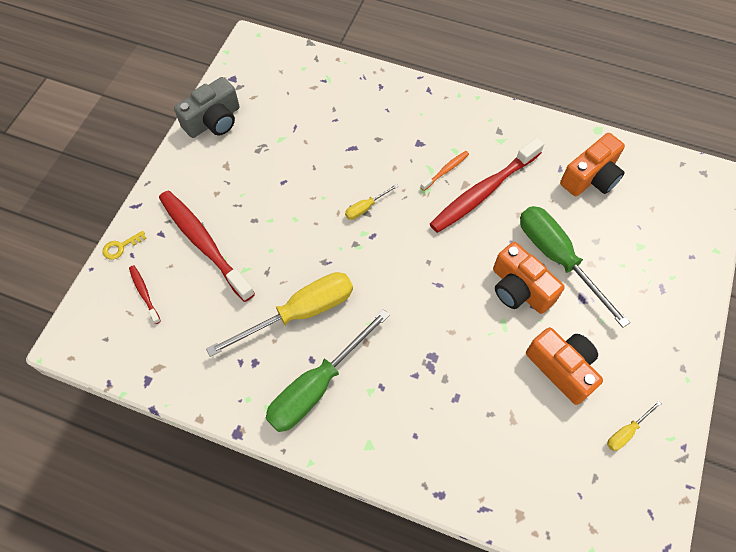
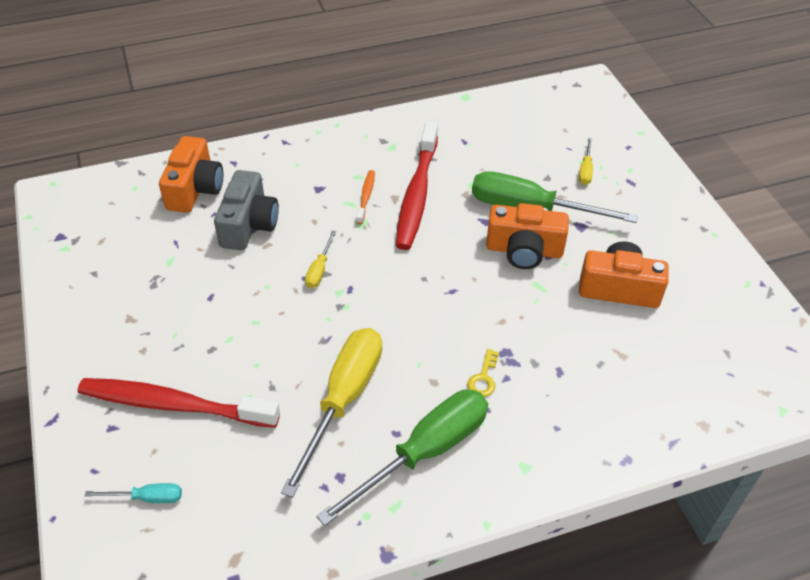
camera: 40 degrees left, 15 degrees down
(121, 247) = (72, 471): yellow key -> yellow key (483, 378)
(144, 293) = (147, 498): red toothbrush -> turquoise screwdriver
(213, 121) = (74, 286): grey camera -> grey camera (249, 225)
(317, 386) = (425, 452): green screwdriver -> green screwdriver turned 135 degrees counterclockwise
(591, 177) = (495, 134): orange camera -> orange camera (195, 189)
(626, 432) = (713, 302): yellow screwdriver -> yellow screwdriver (585, 170)

